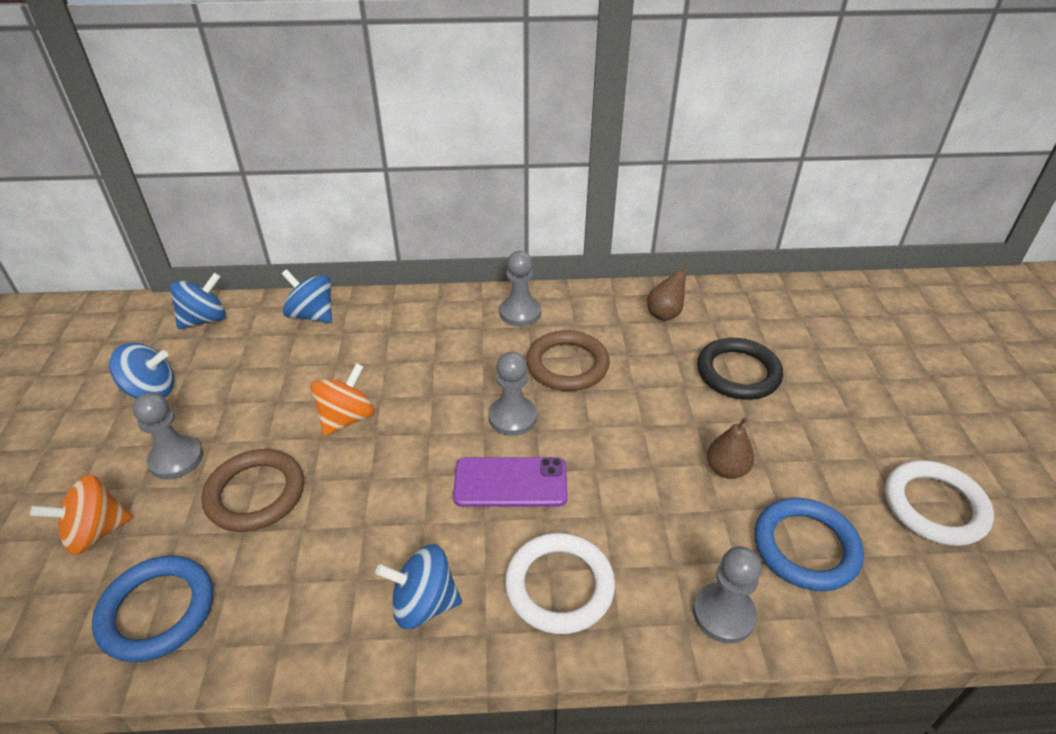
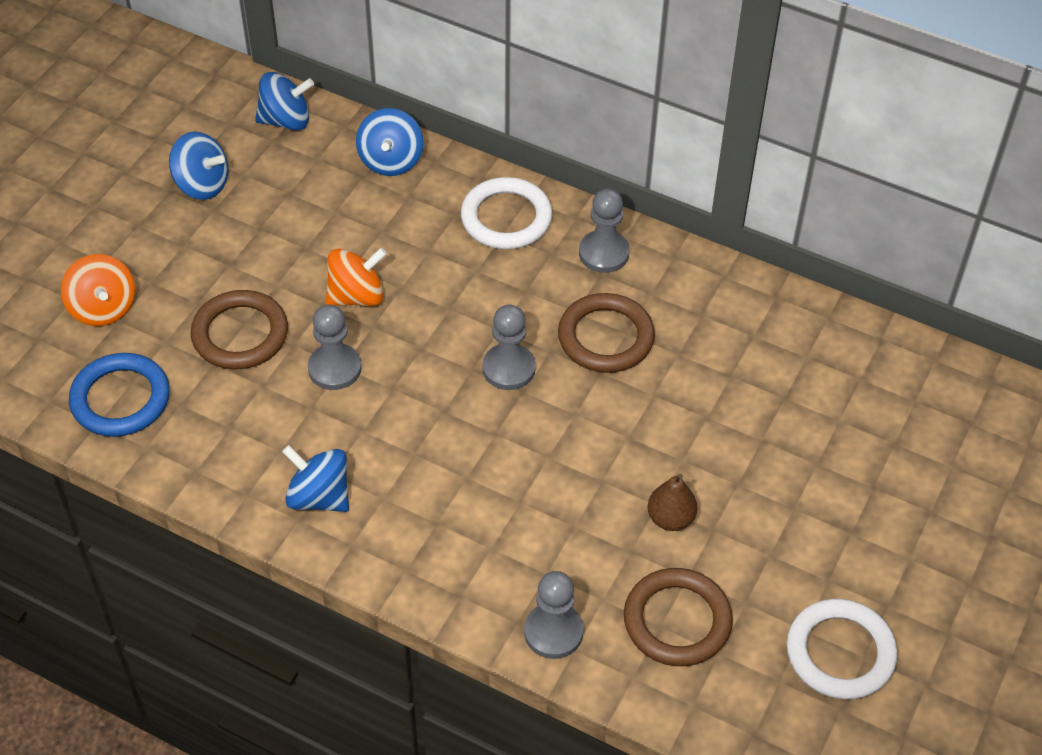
camera: 30 degrees right, 10 degrees up
(96, 532) = (103, 308): orange spinning top -> orange spinning top turned 120 degrees counterclockwise
(176, 459) = (192, 268): grey pawn -> grey pawn (334, 368)
(312, 315) = (391, 161): blue spinning top -> blue spinning top turned 150 degrees counterclockwise
(510, 482) = (460, 431): purple phone -> none
(559, 586) = (436, 539): white ring -> white ring (506, 218)
(665, 314) = (761, 326): brown pear -> none
(738, 373) = (777, 430): black ring -> none
(805, 547) = (677, 621): blue ring -> brown ring

